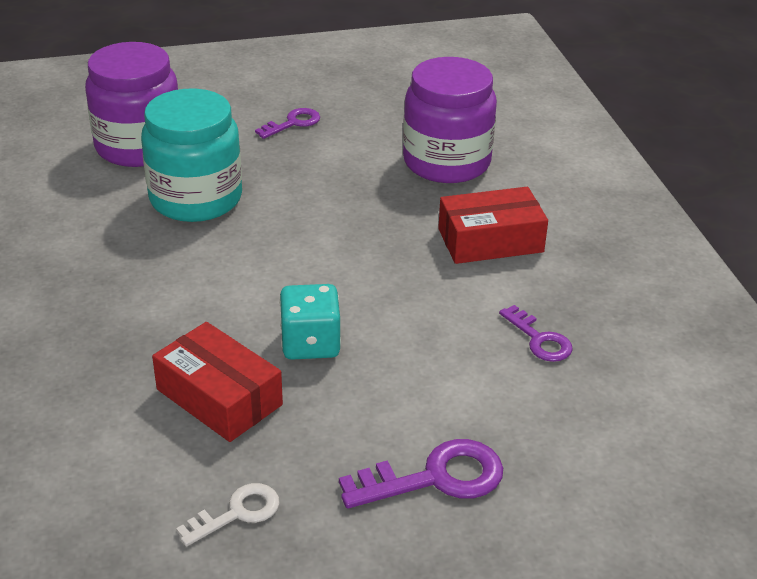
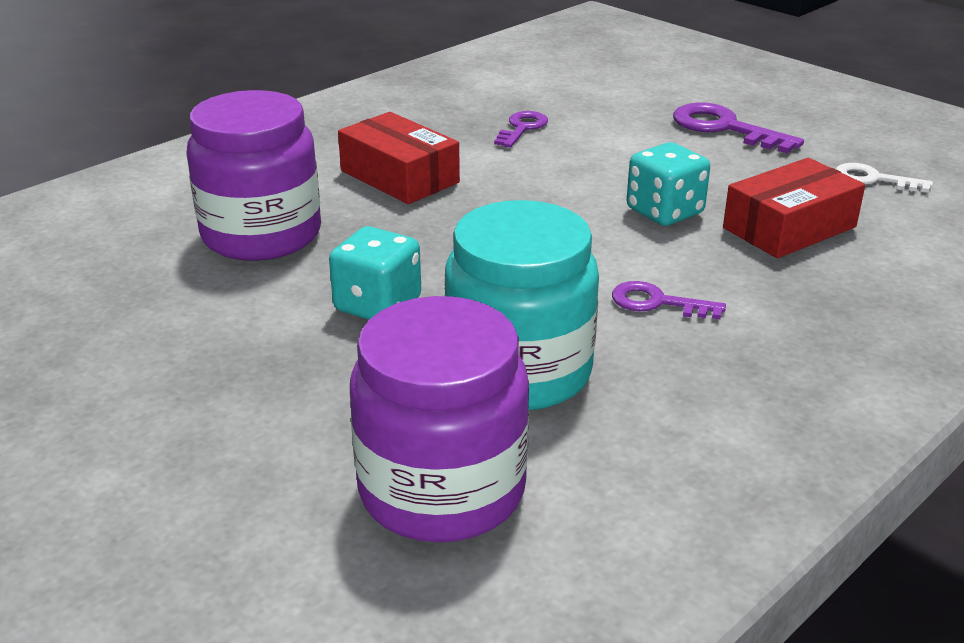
camera: 120 degrees left, 5 degrees down
(219, 397) = (789, 227): red box -> red box turned 45 degrees clockwise
(293, 123) = (247, 372): purple key -> purple key (658, 303)
(315, 177) = (378, 305): none -> turquoise dice

